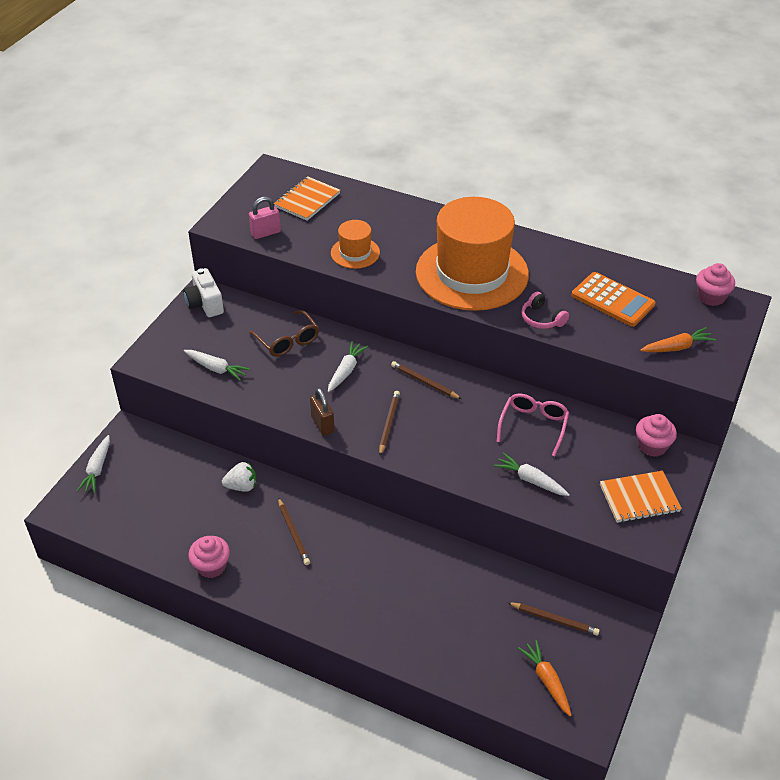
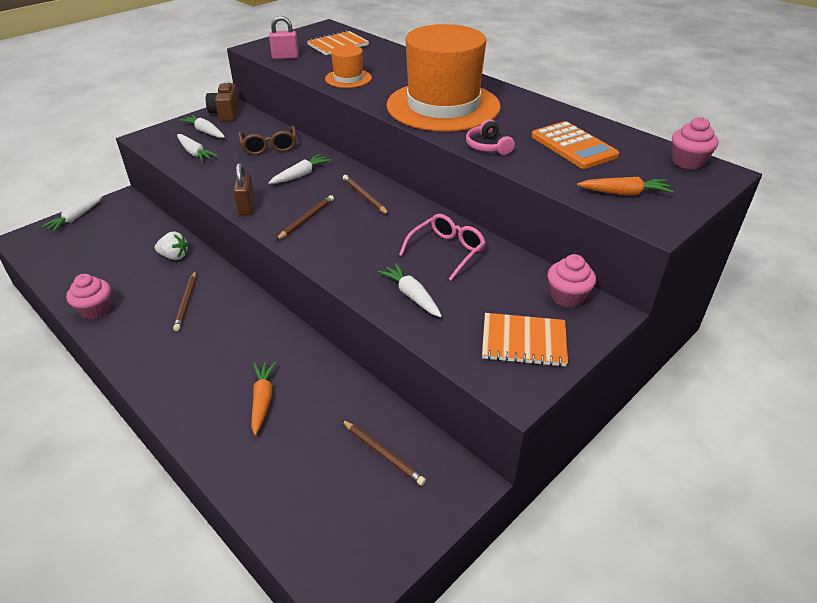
camera: 20 degrees right, 5 degrees down
(203, 336) = (205, 132): none -> white carrot
(205, 304) = (226, 113): white camera -> brown camera
(546, 680) = (333, 517): orange carrot -> orange carrot (263, 400)

